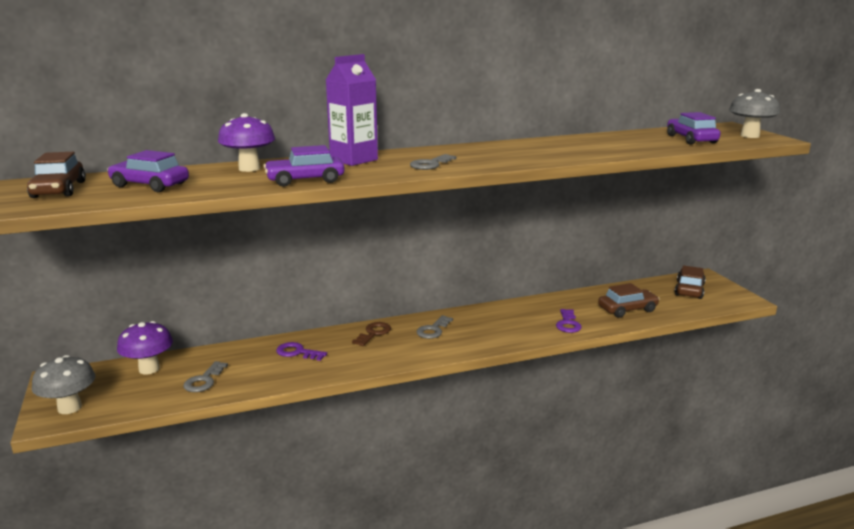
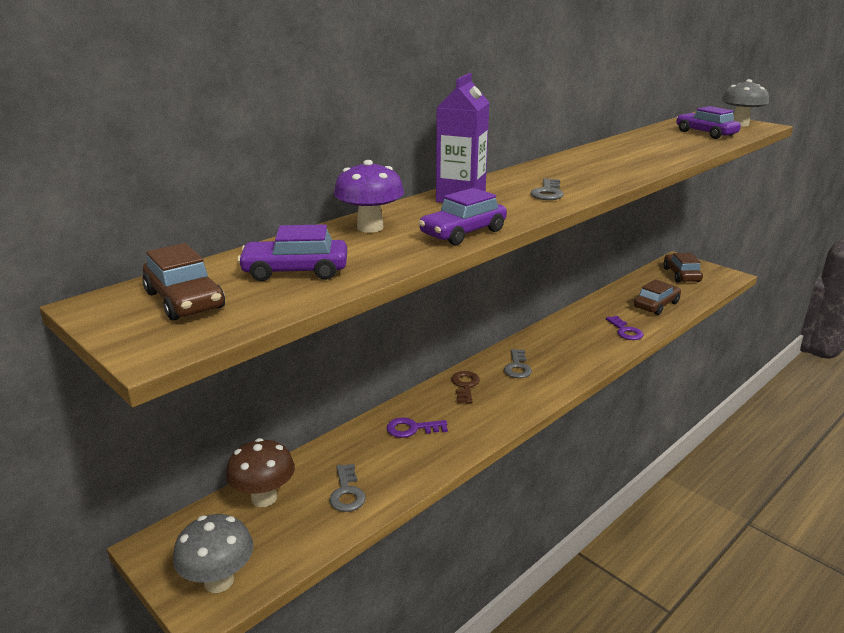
camera: 25 degrees left, 5 degrees up
(149, 369) = (264, 498): purple mushroom -> brown mushroom

